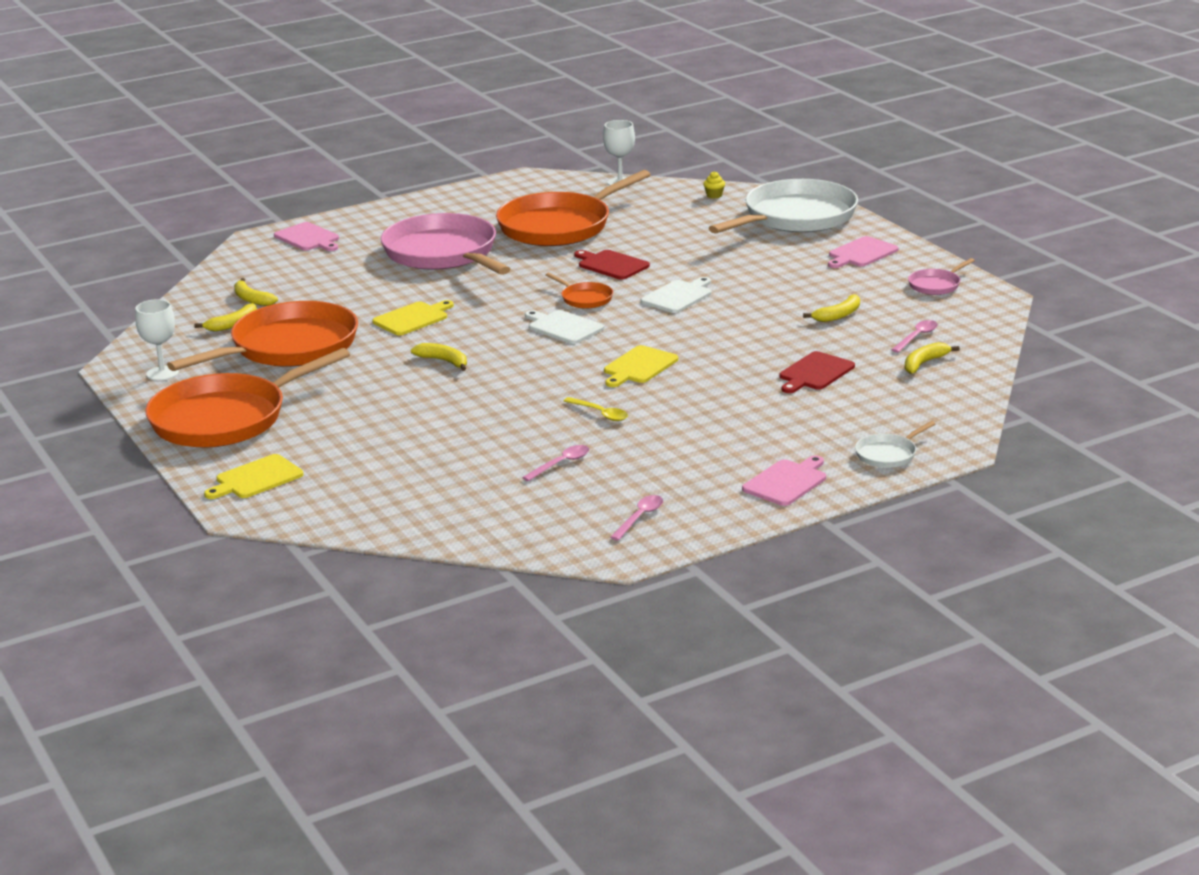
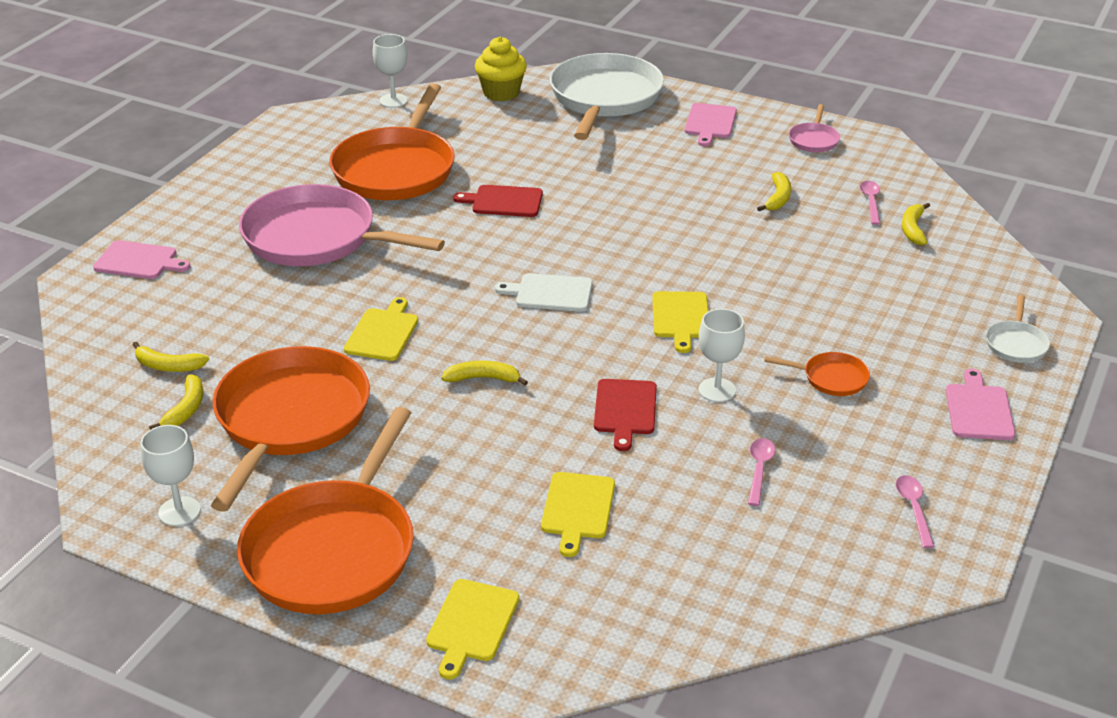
camera: 35 degrees left, 10 degrees up
(404, 446) = (577, 509): none -> yellow cutting board
(585, 298) = (528, 251): orange pan -> orange pan (832, 378)
(600, 413) = (717, 390): yellow spoon -> white goblet
(678, 296) = (612, 220): white cutting board -> none
(714, 195) = (501, 93): yellow cupcake -> yellow cupcake, size x2.26
(814, 373) = (840, 271): red cutting board -> red cutting board (625, 410)

